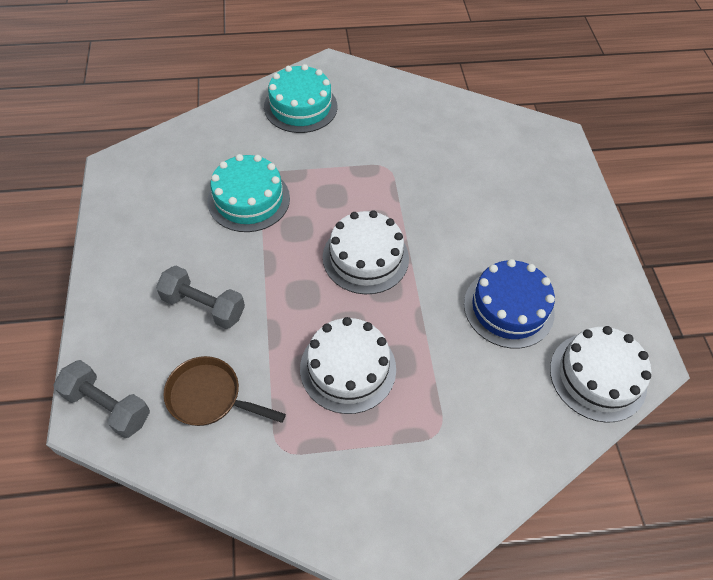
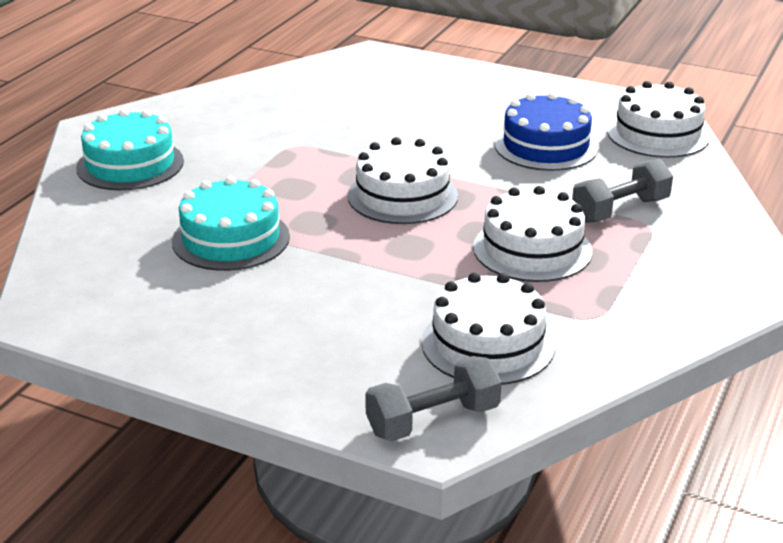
camera: 55 degrees left, 25 degrees down
(204, 306) = (356, 313): grey dumbbell -> grey dumbbell (620, 210)
(209, 397) = (487, 344): brown pan -> white cake

